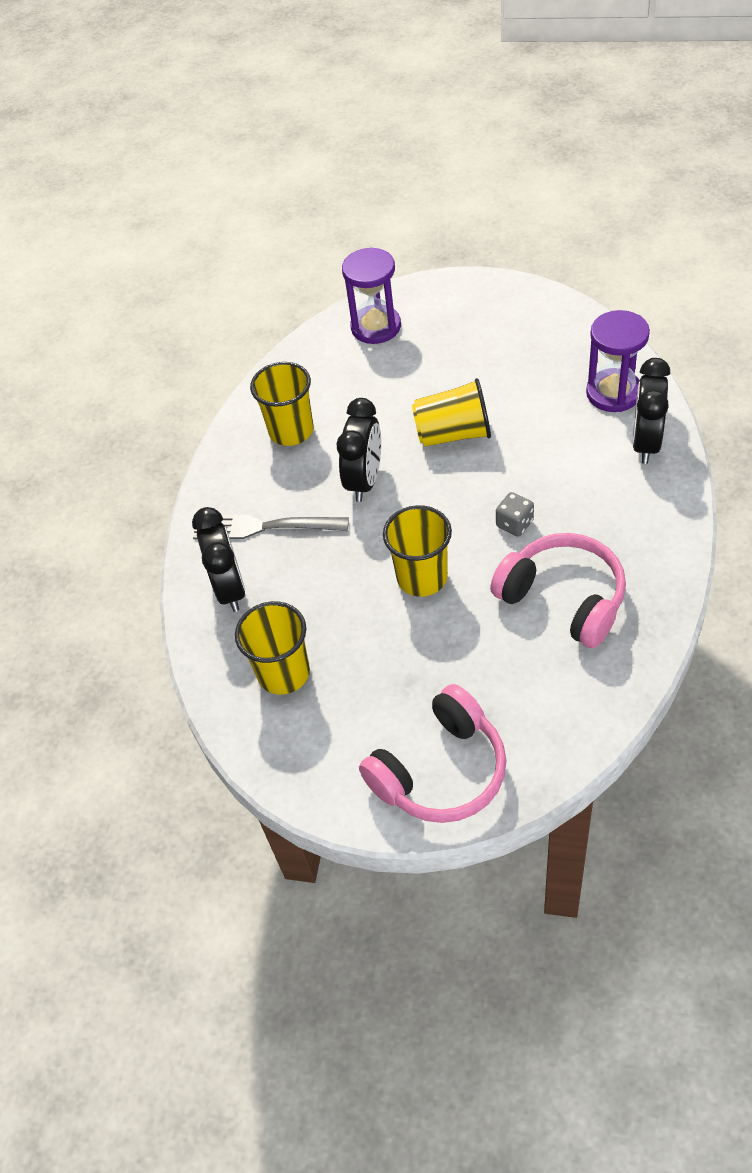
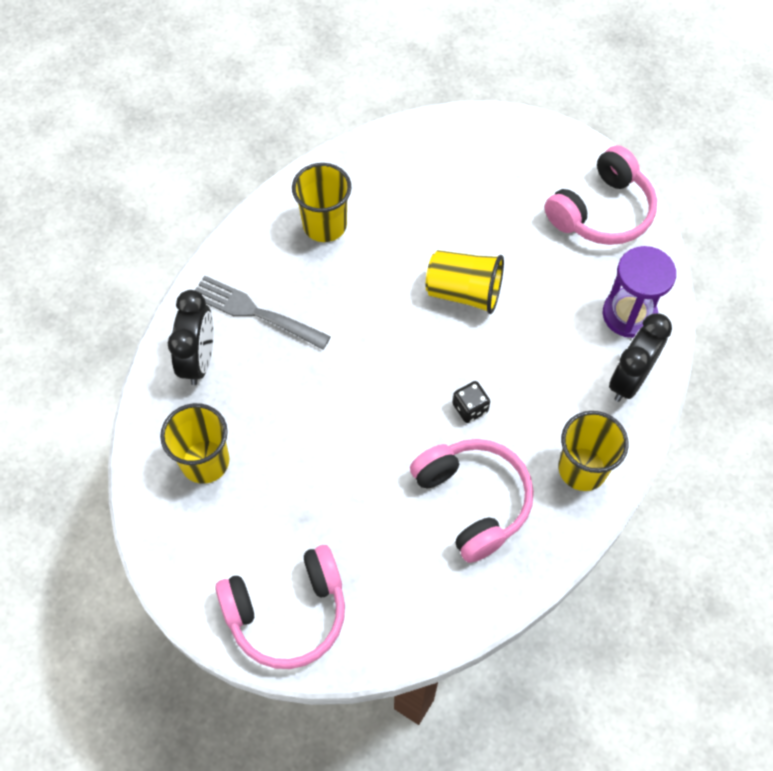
camera: 15 degrees right, 10 degrees up
(365, 481) = (363, 305): black clock -> none
(376, 327) = (452, 148): purple hourglass -> none
(422, 577) = (364, 424): yellow cup -> yellow cup (582, 469)
(514, 524) = (470, 408): grey dice -> black dice
(540, 325) = (601, 211): none -> pink headphones

